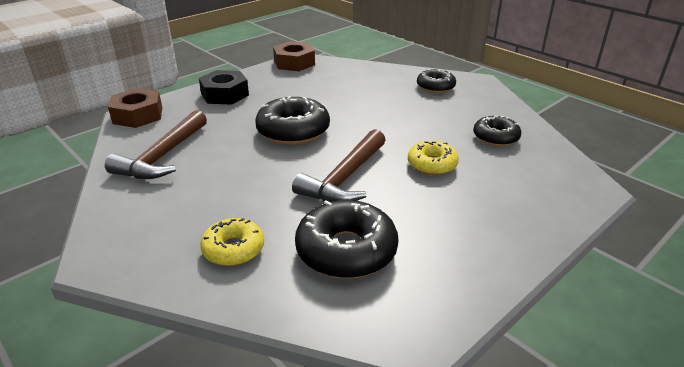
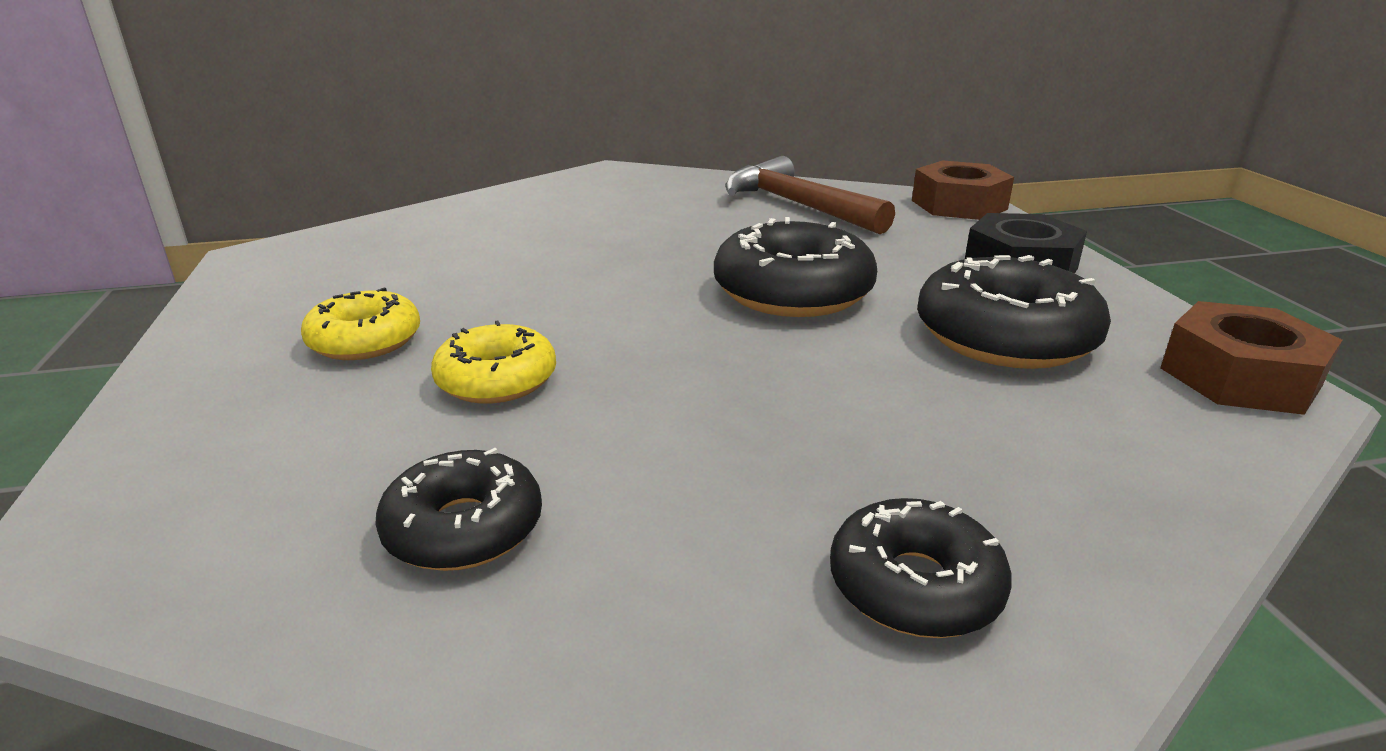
camera: 120 degrees right, 5 degrees down
(233, 249) = (534, 212): yellow donut -> yellow donut (365, 341)
(344, 178) = (576, 293): brown hammer -> none
(346, 250) = (427, 256): black donut -> black donut (1005, 337)

